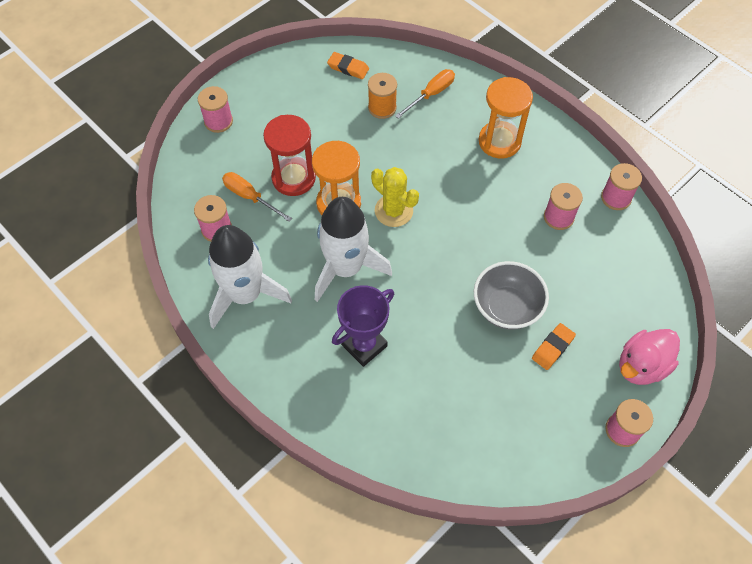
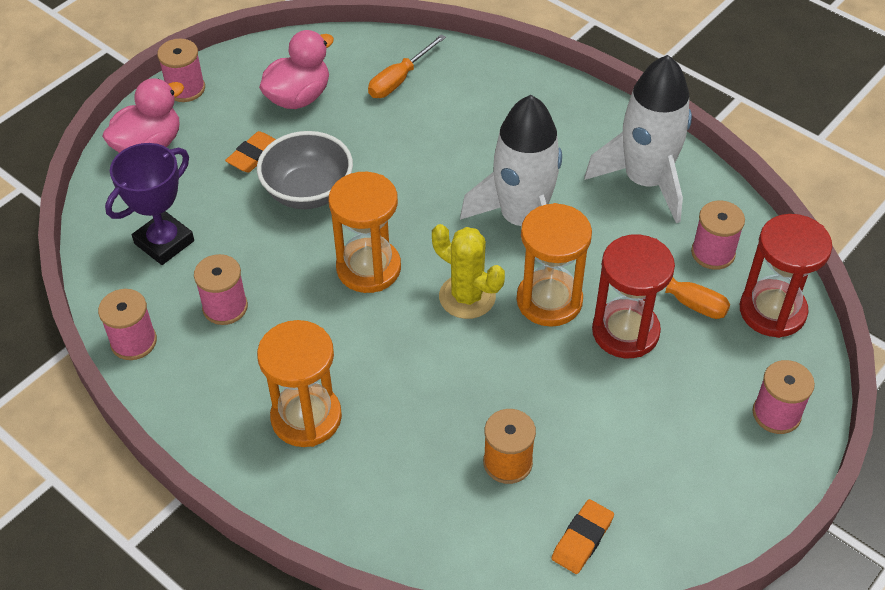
camera: 175 degrees right, 10 degrees down
(193, 184) = (772, 311): none -> red hourglass
(348, 68) = (582, 539): orange eraser -> orange eraser turned 75 degrees counterclockwise
(364, 345) = (484, 141): purple trophy -> purple trophy (164, 242)
(431, 94) = (424, 496): orange screwdriver -> orange screwdriver (399, 79)
(460, 238) = (368, 268): none -> orange hourglass
(520, 410) = (298, 97): none -> pink duck

